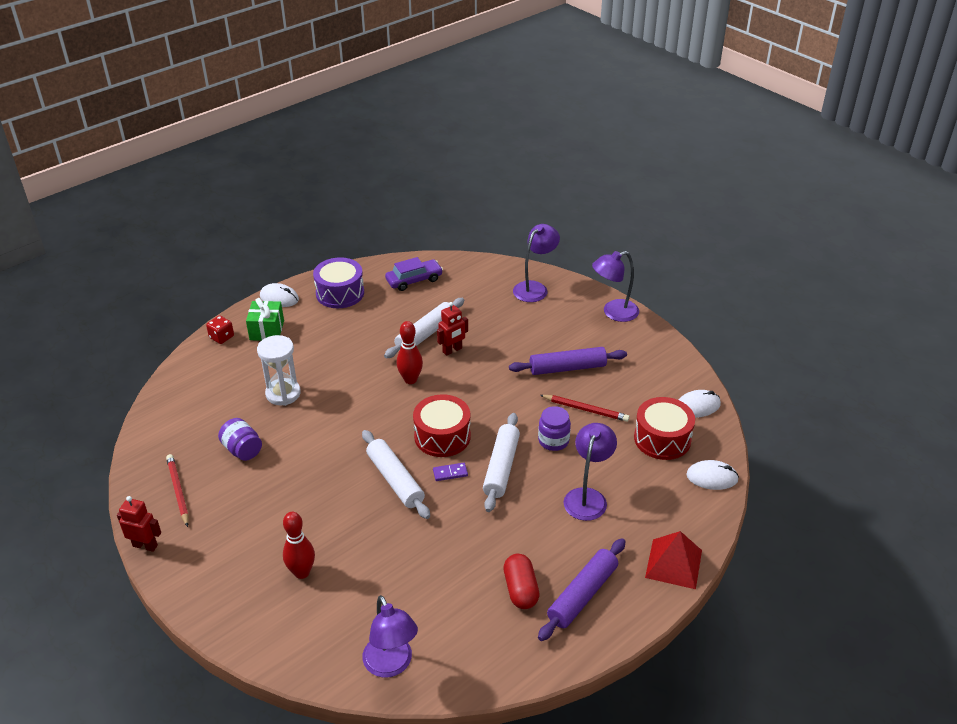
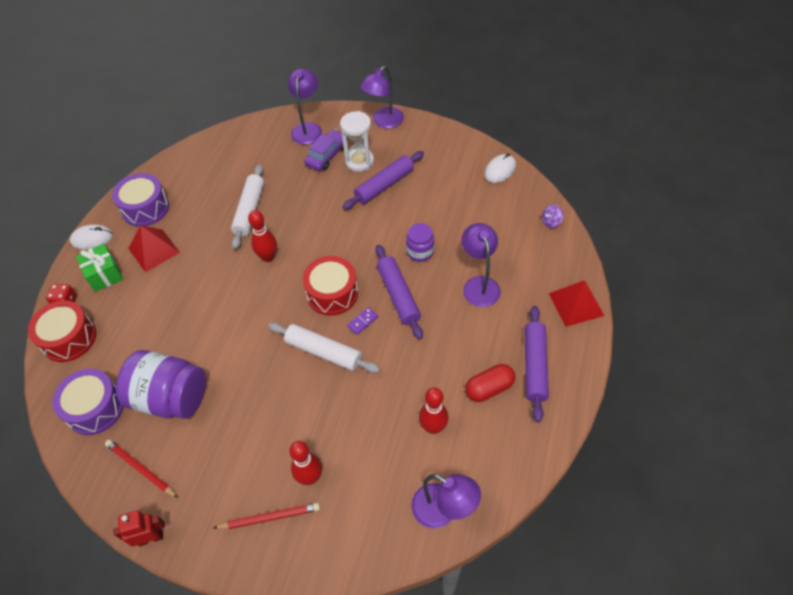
camera: 30 degrees left, 15 degrees up
(181, 427) = (95, 408): none -> purple drum
(242, 450) = (171, 398): purple jar -> purple jar, size x1.87
(283, 394) = (167, 326): white hourglass -> white hourglass (359, 161)
(320, 329) = (154, 250): none -> red pyramid
(414, 280) = (202, 166): purple car -> purple car (327, 155)
(440, 593) = (433, 427): none -> red bowling pin
(452, 350) = (283, 214): red robot -> none
(501, 467) = (398, 295): white rolling pin -> purple rolling pin
(521, 589) = (489, 388): red capsule -> red capsule turned 75 degrees counterclockwise
(585, 409) = (424, 213): red pencil -> red pencil (270, 517)
(662, 439) = (495, 209): red drum -> red drum (69, 338)
(712, 477) = (551, 222): white mouse -> purple spinning top

